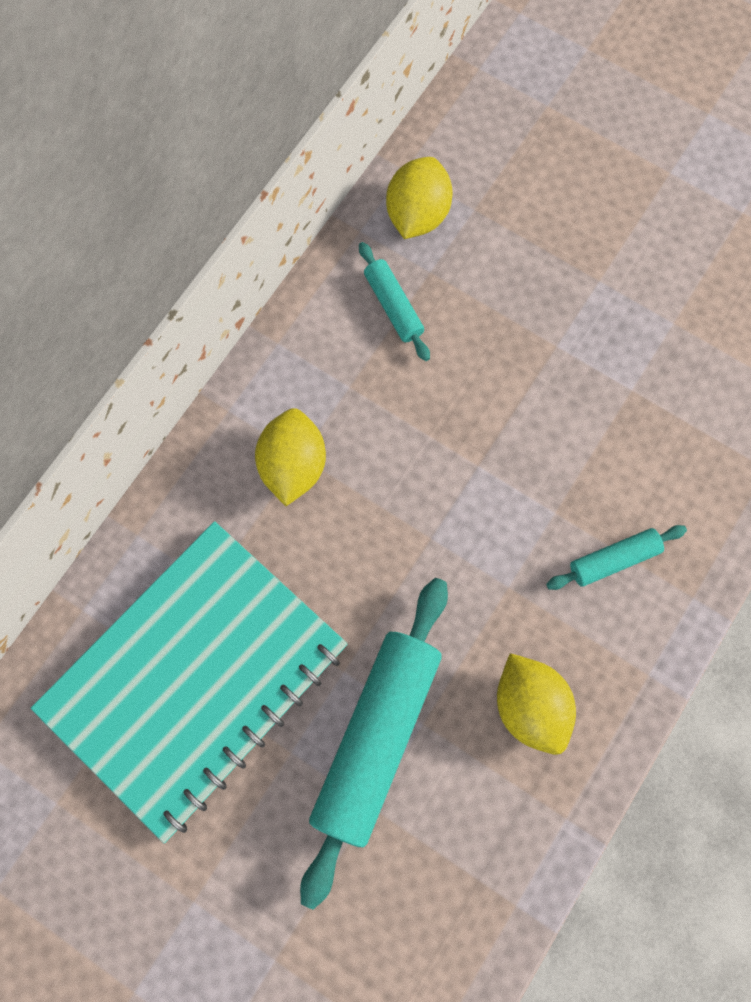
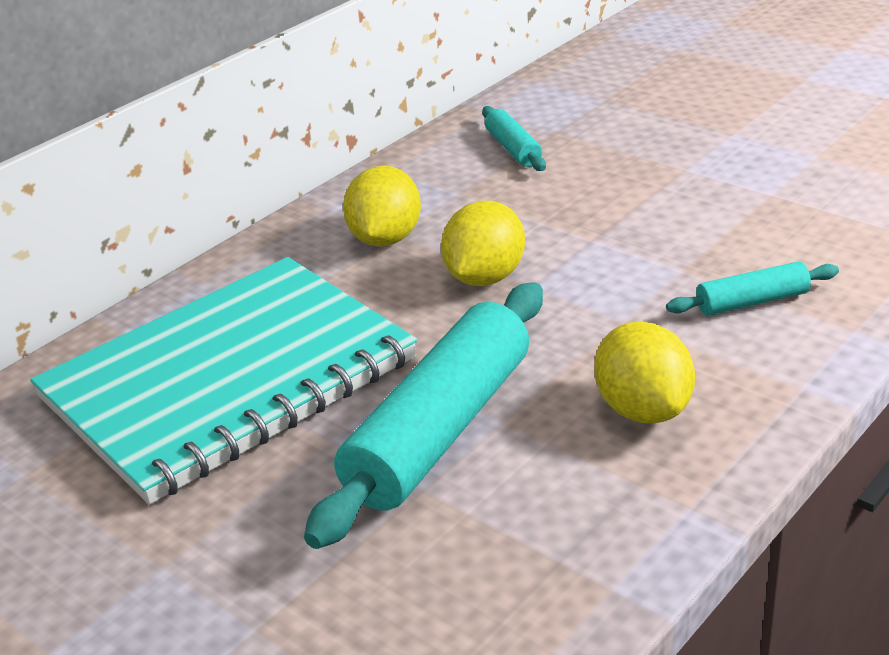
camera: 10 degrees right, 40 degrees down
(417, 214) = (546, 102): yellow lemon -> yellow lemon (485, 278)

